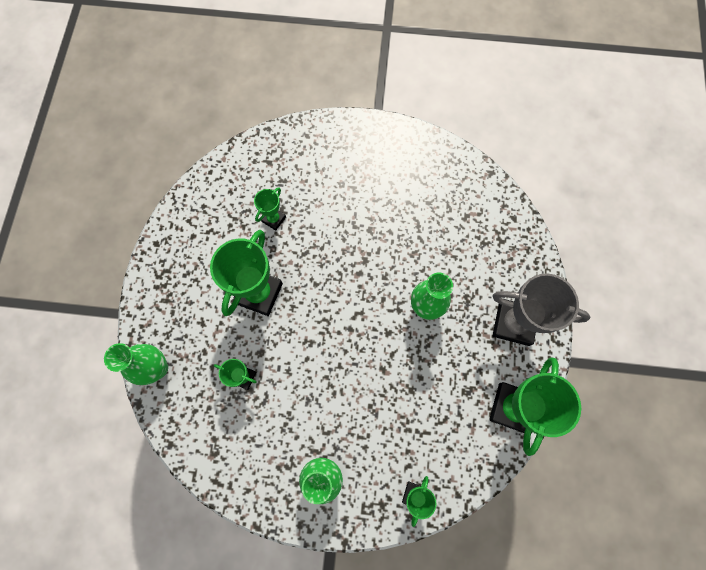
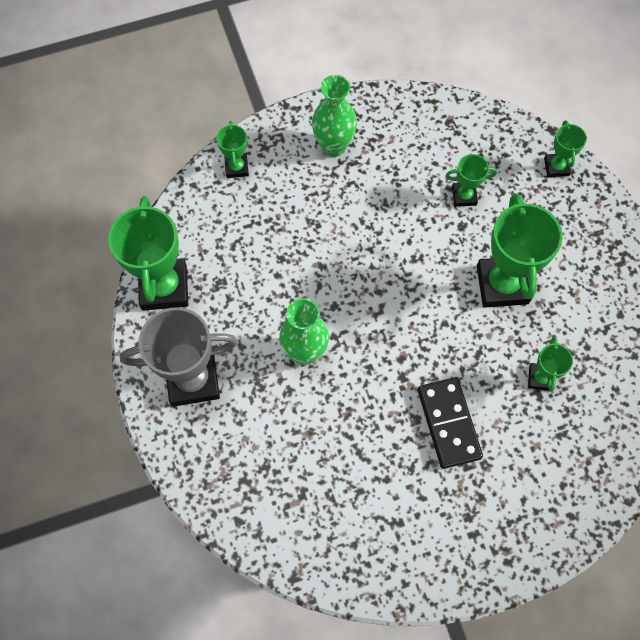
camera: 155 degrees right, 5 degrees down
(157, 368) = (556, 167): green vase -> green trophy
(350, 218) = (448, 423): none -> black domino

